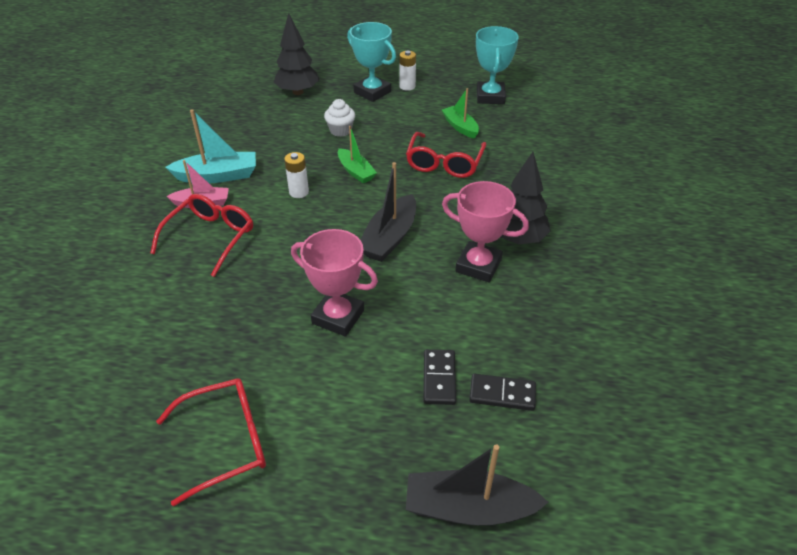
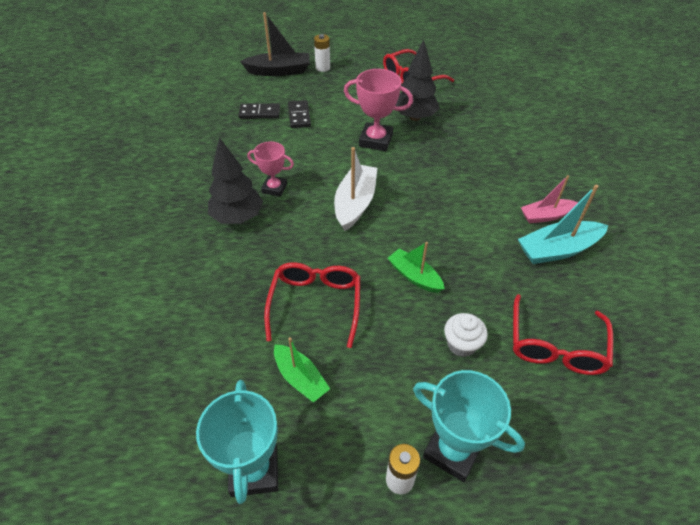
camera: 170 degrees right, 5 degrees up
(210, 237) = (510, 184): red glasses -> red glasses (555, 346)
(298, 92) = (570, 429): black tree -> black tree (415, 117)
(299, 192) = (461, 241): white battery -> white battery (322, 68)
(389, 238) = (355, 203): black boat -> white boat
(478, 266) = (274, 188): pink trophy -> pink trophy, size x0.64

